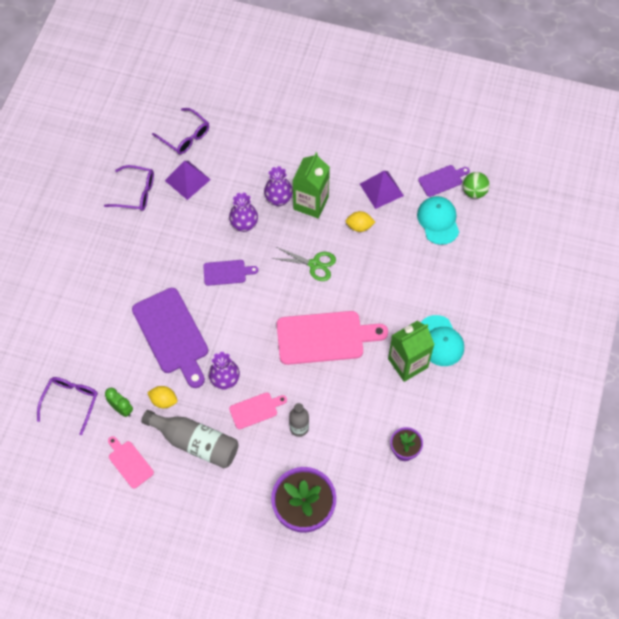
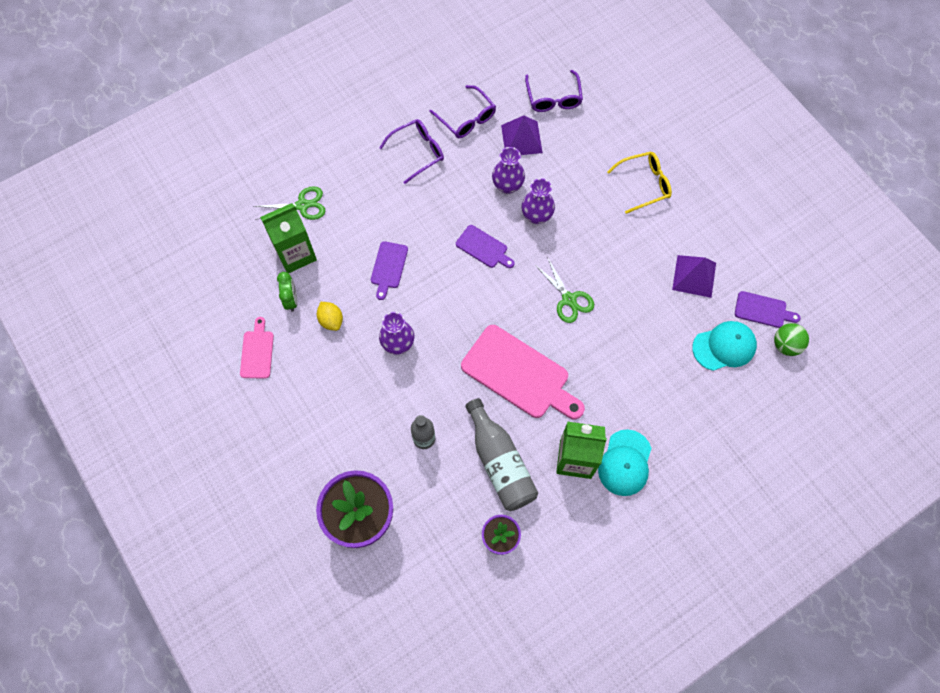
camera: 40 degrees right, 5 degrees up
(69, 338) = (302, 205): none -> green scissors
(71, 402) = (256, 261): purple glasses -> purple glasses (417, 152)
(172, 334) = (388, 267): purple cutting board -> purple cutting board, size x0.51
(195, 442) = (325, 379): grey bottle -> grey bottle (500, 462)
(255, 410) = (401, 391): pink cutting board -> none
(278, 199) = (588, 215): purple vase -> purple vase (507, 185)
(298, 152) = (644, 184): none -> yellow glasses
(311, 203) = (615, 240): green carton -> green carton (295, 254)
(359, 226) = (642, 295): yellow lemon -> none
(438, 221) = (724, 346): turquoise cap -> turquoise cap turned 45 degrees clockwise

